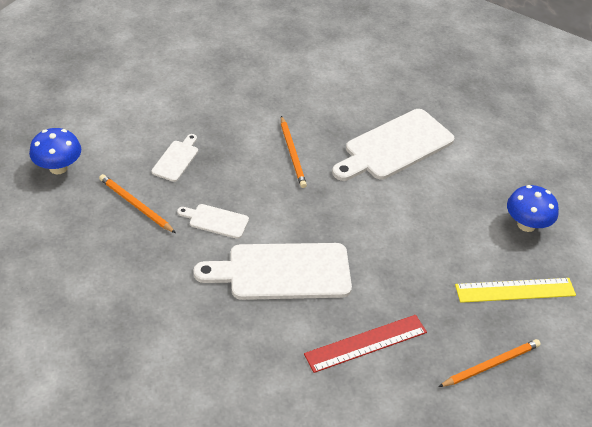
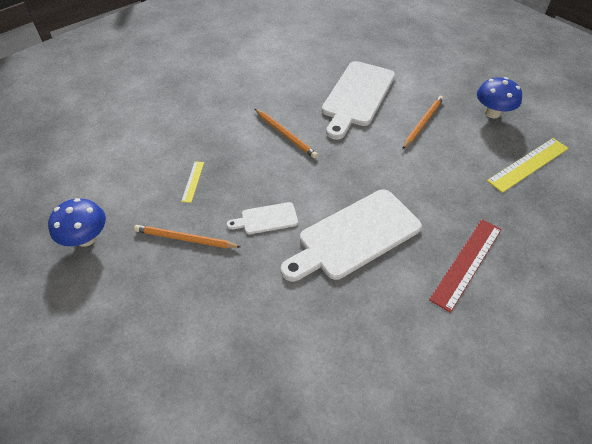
camera: 25 degrees left, 5 degrees up
(176, 159) = (193, 181): white cutting board -> yellow ruler
(491, 364) = (565, 231): orange pencil -> orange pencil (423, 123)

